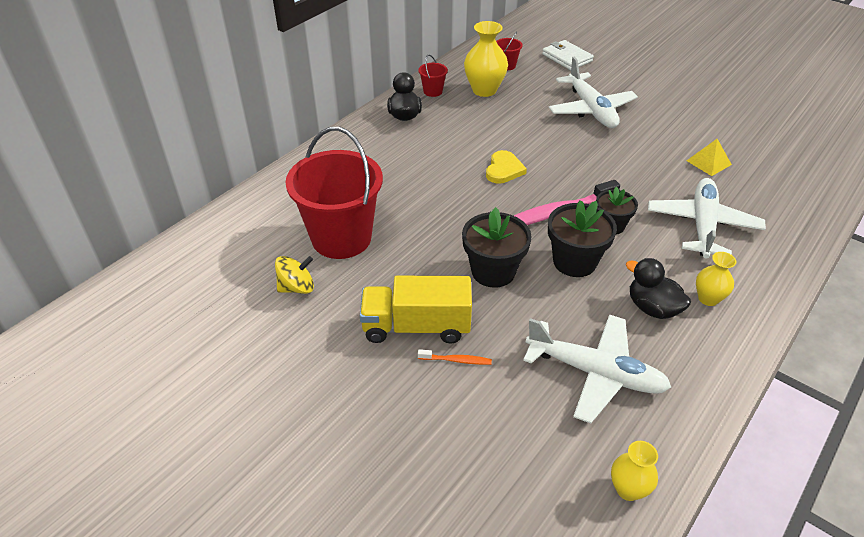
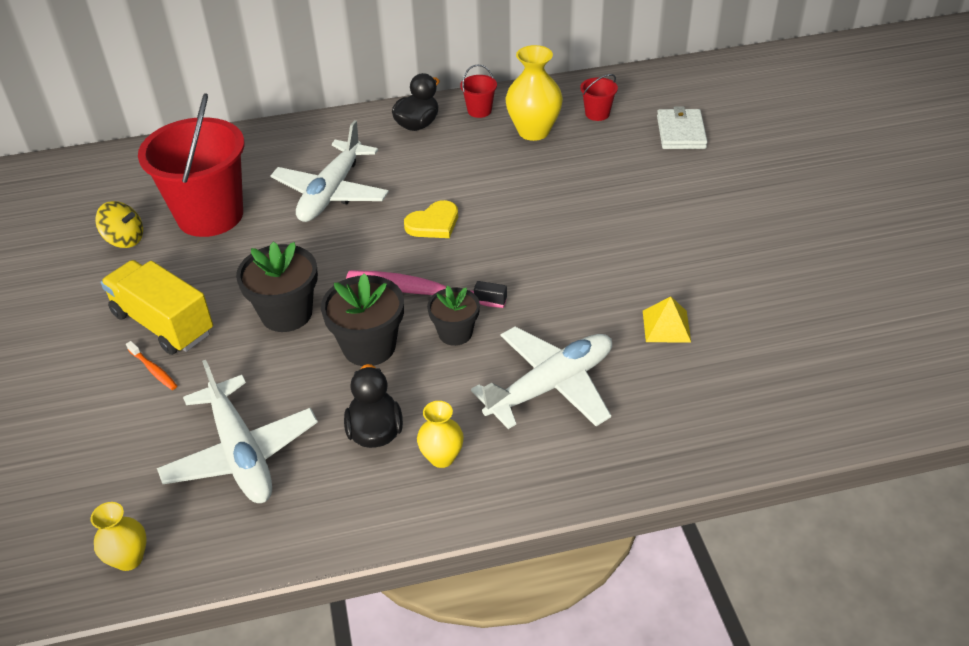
camera: 40 degrees right, 0 degrees up
(591, 110) = (619, 203): white plane -> white plane (331, 193)

